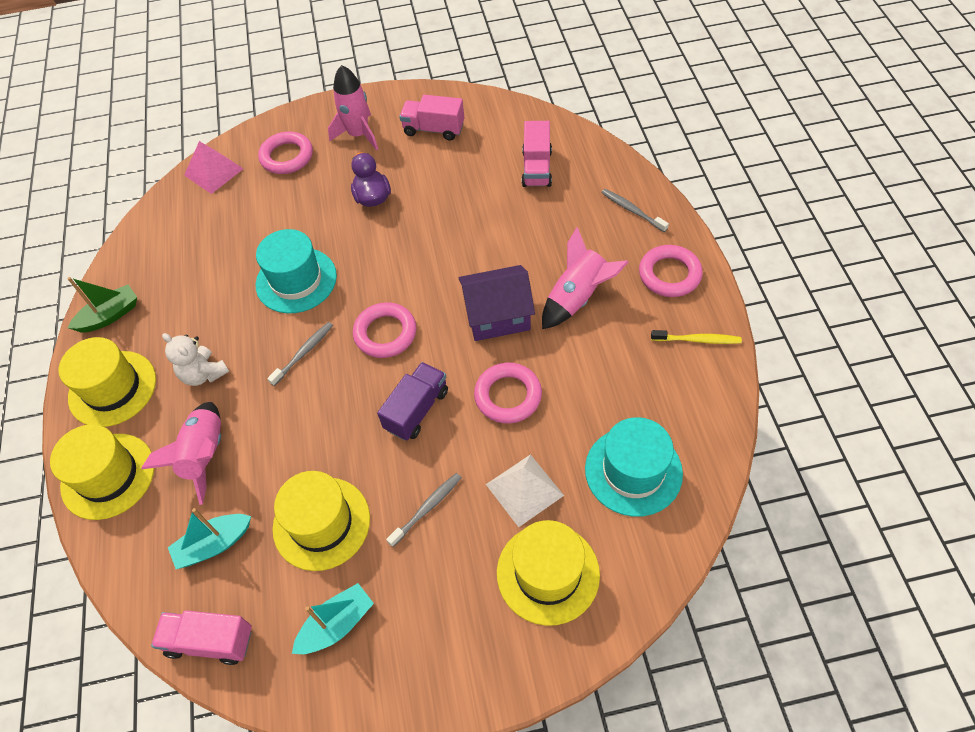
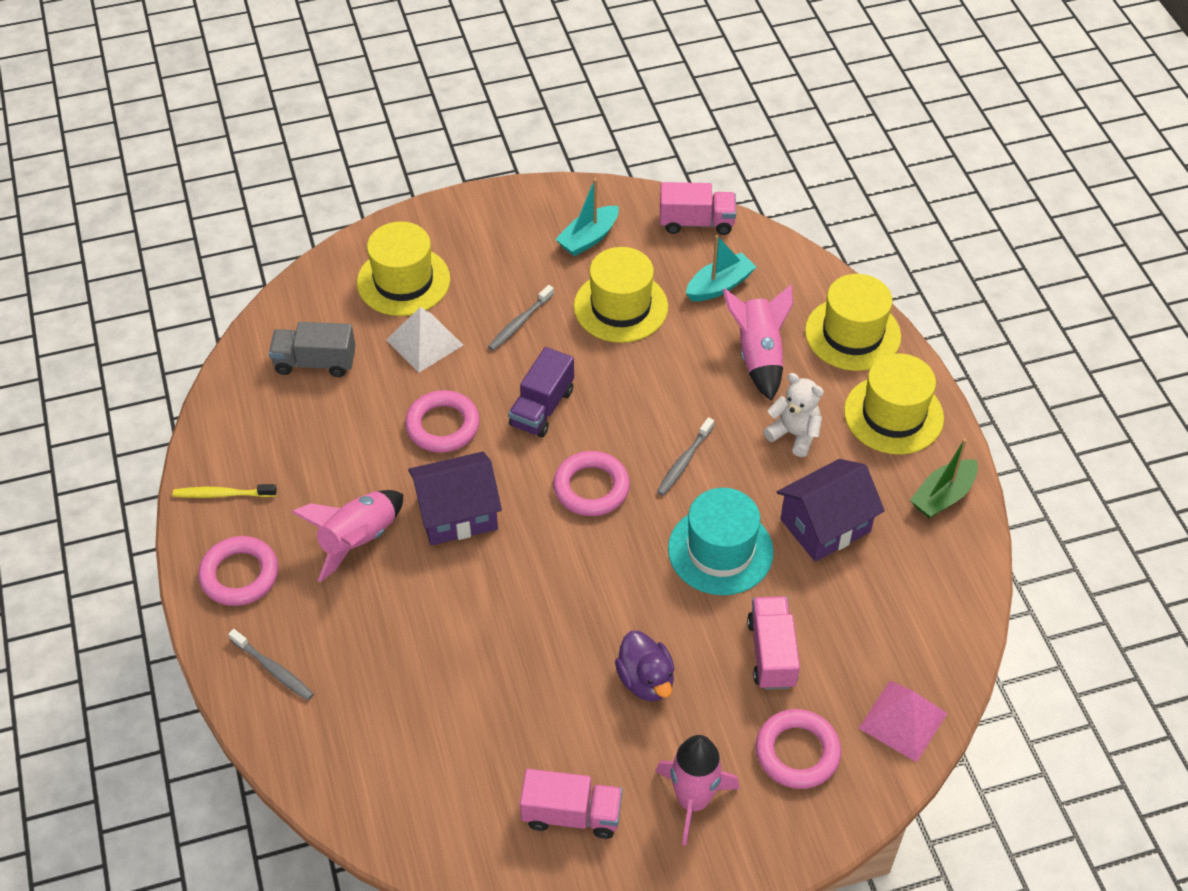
camera: 170 degrees right, 5 degrees down
(210, 296) = (825, 525): none -> purple house
(536, 168) = (406, 739): pink truck -> pink truck (771, 653)
(633, 471) = (315, 362): turquoise hat -> grey truck

